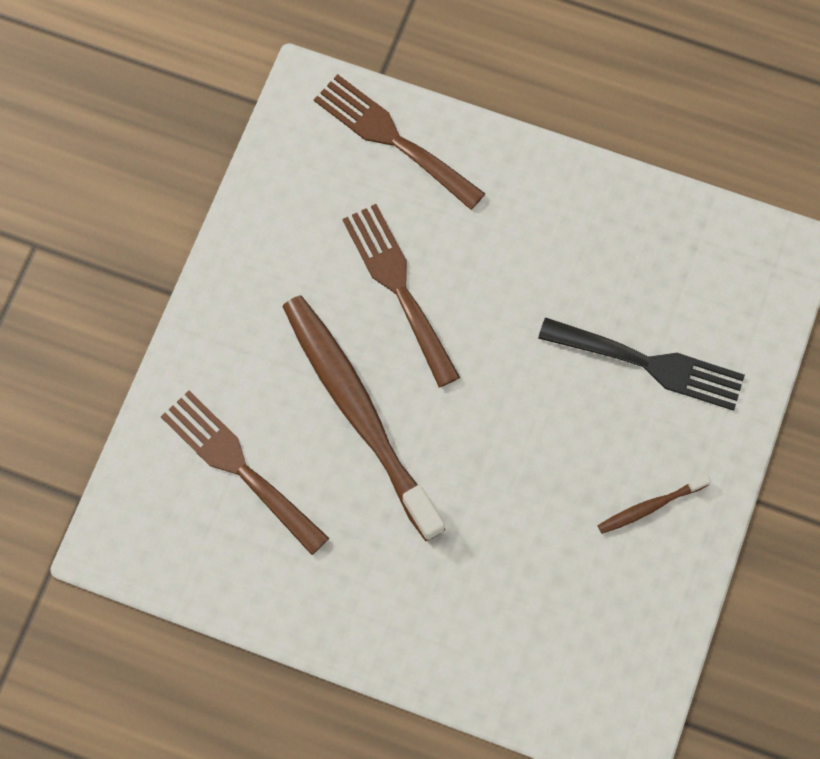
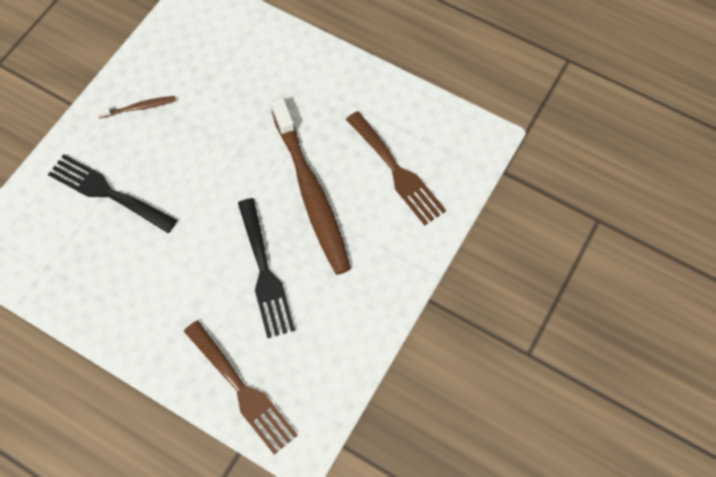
camera: 170 degrees left, 5 degrees down
(398, 287) = (265, 273): brown fork -> black fork

